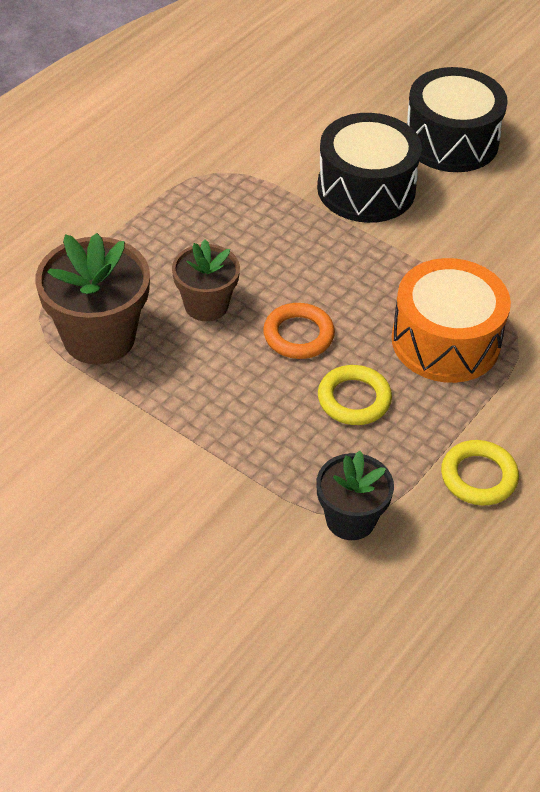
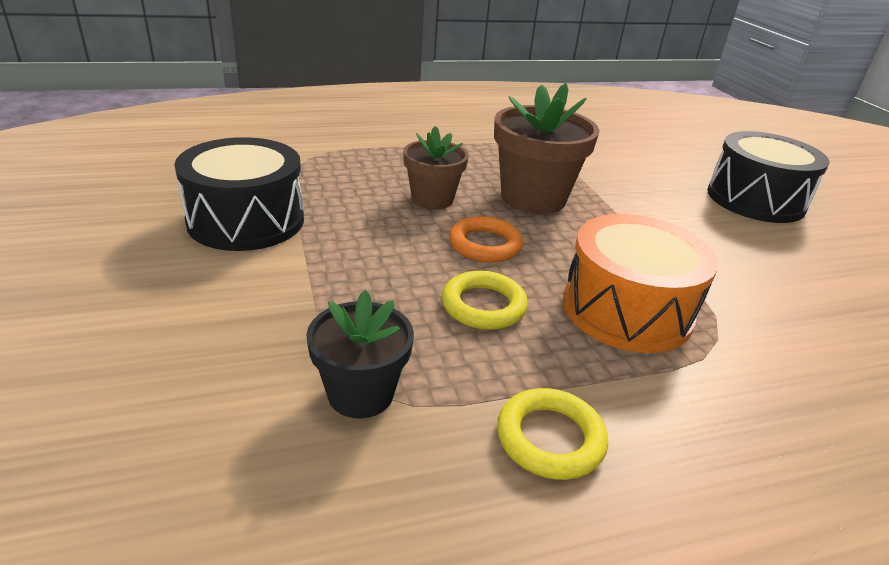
camera: 35 degrees right, 15 degrees down
(99, 337) = (330, 182): brown flower pot -> brown flower pot (533, 198)
(366, 189) = (646, 195): black drum -> black drum (246, 220)

